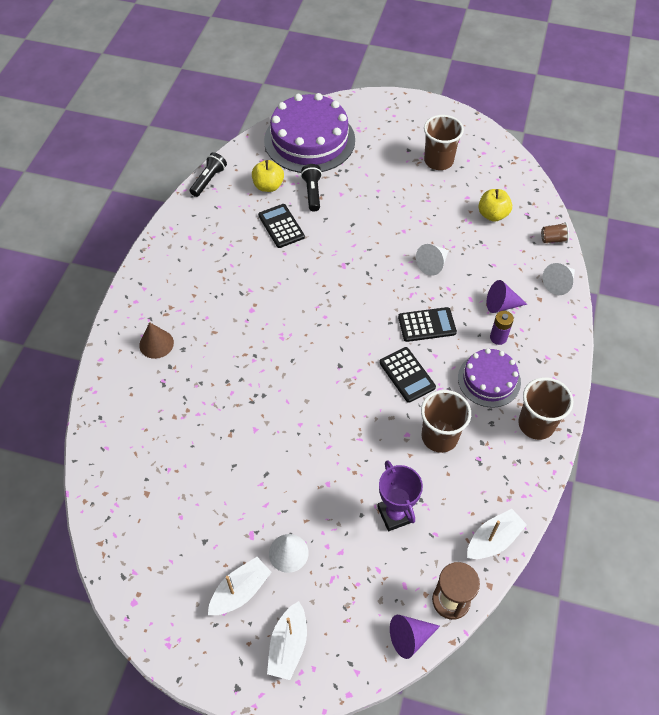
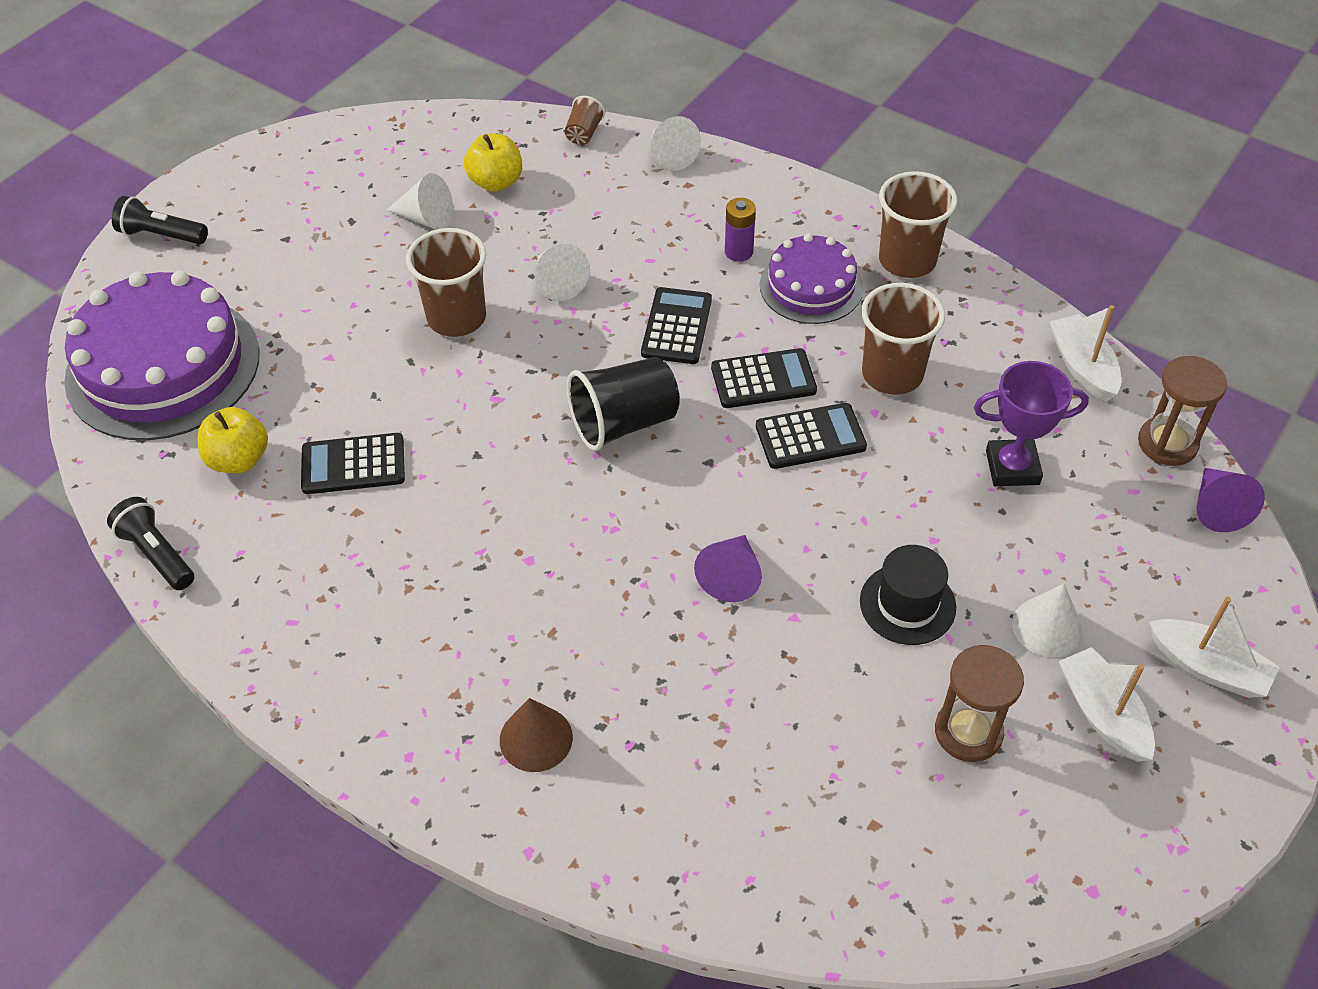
camera: 70 degrees left, 5 degrees down
(210, 525) = (968, 732): none -> brown hourglass
(280, 480) = (907, 604): none -> black hat
(312, 193) = (300, 397): black flashlight -> black flashlight (161, 235)
(350, 321) = (624, 423): none -> black cup
(375, 407) = (810, 437): none -> black calculator
(438, 161) = (338, 209): brown cup -> brown cup (456, 318)
(450, 196) = (426, 218): none -> white cone
(501, 305) = (679, 229): purple cone -> purple cone (731, 576)

